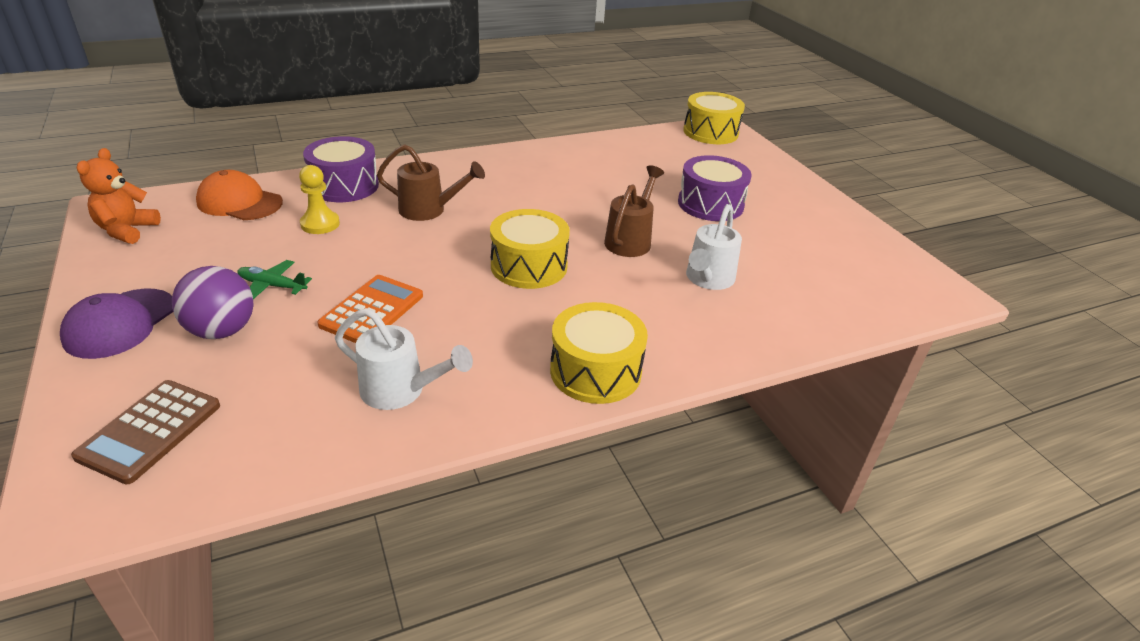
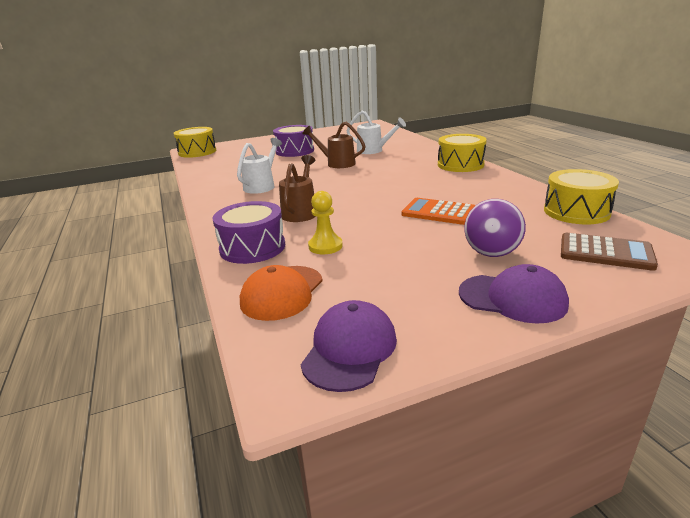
camera: 85 degrees left, 10 degrees down
(127, 230) = (350, 349): orange teddy bear -> purple cap
(272, 286) = (425, 247): green plane -> none
(400, 391) = (507, 197): white watering can -> white watering can (261, 186)
(529, 266) = (371, 181): yellow drum -> yellow drum (576, 212)

